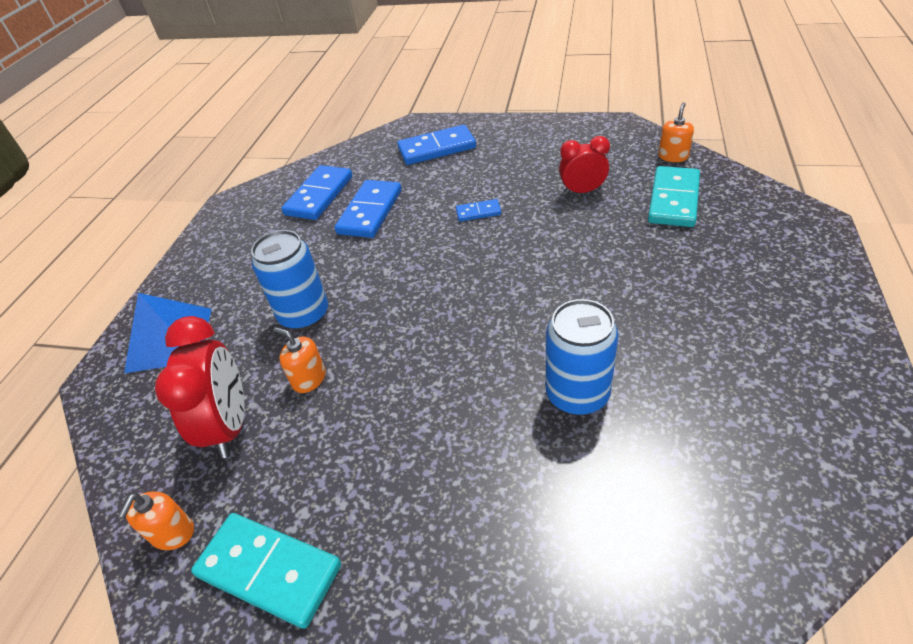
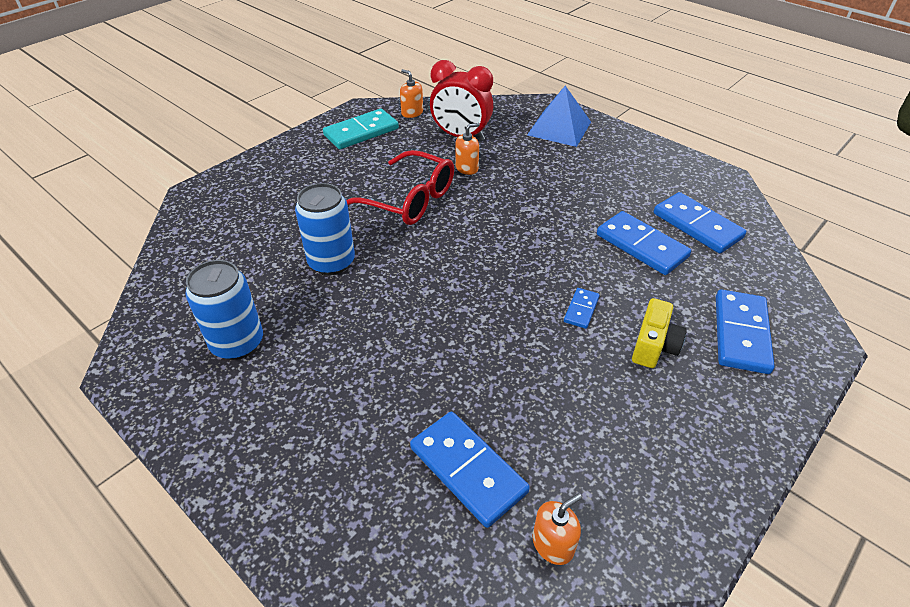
camera: 115 degrees right, 0 degrees up
(304, 315) = (530, 179): blue can -> blue can (237, 343)
(413, 395) = (409, 200): none -> red glasses
(484, 173) = (653, 346): none -> yellow camera
(582, 191) = (551, 403): red clock -> none
(673, 156) = (553, 544): orange soap dispenser -> orange soap dispenser turned 90 degrees counterclockwise
(674, 200) = (467, 470): turquoise domino -> blue domino

